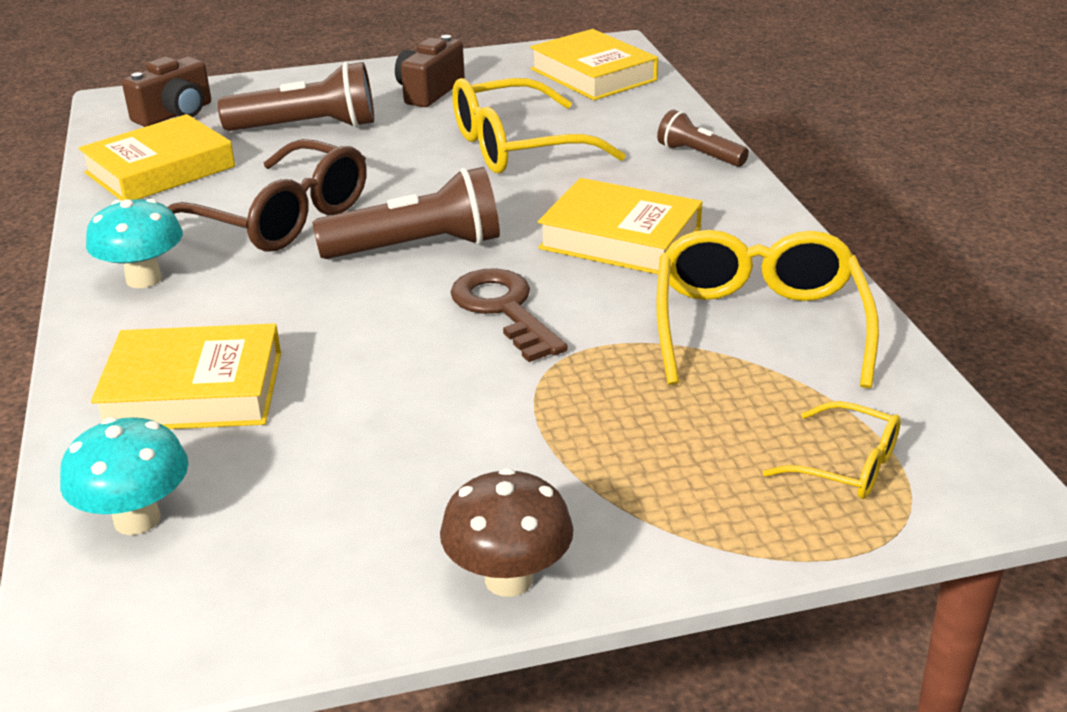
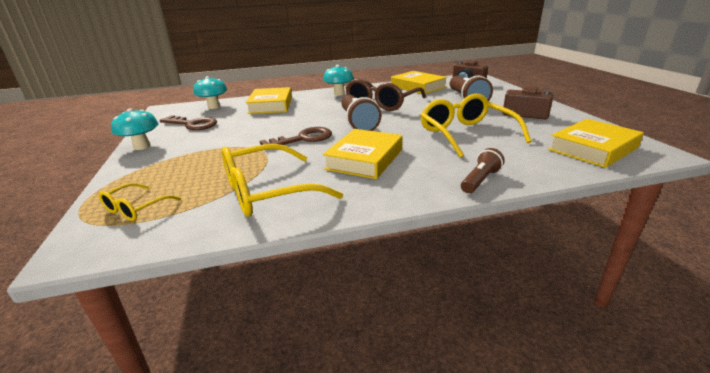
camera: 90 degrees right, 5 degrees down
(328, 522) = (192, 124): none -> brown key
(508, 579) = (142, 146): brown mushroom -> turquoise mushroom
(758, 325) = (267, 192): yellow glasses -> yellow glasses turned 150 degrees clockwise

